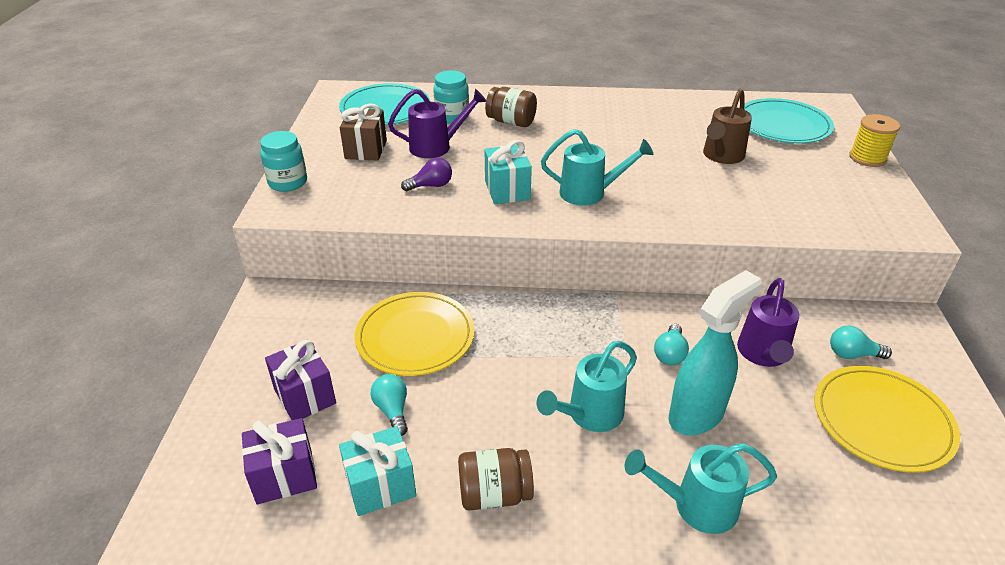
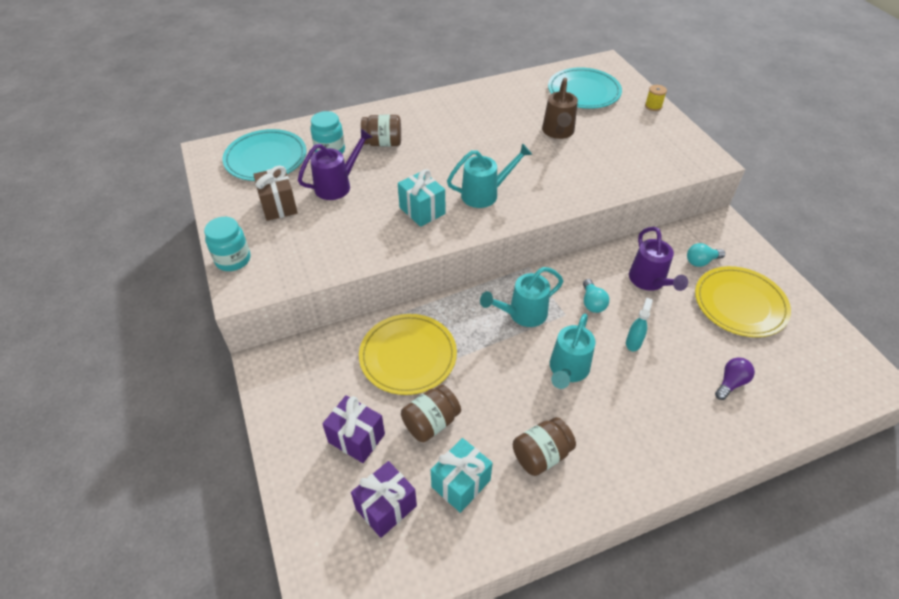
camera: 25 degrees left, 10 degrees up
(392, 411) = (431, 422): turquoise light bulb -> brown jar
(431, 186) = (359, 225): purple light bulb -> purple light bulb (731, 383)
(696, 506) = (667, 408): turquoise watering can -> turquoise watering can (522, 314)
(697, 414) = (633, 342): turquoise spray bottle -> turquoise spray bottle, size x0.47
(867, 158) = (653, 106): yellow spool -> yellow spool, size x0.64

